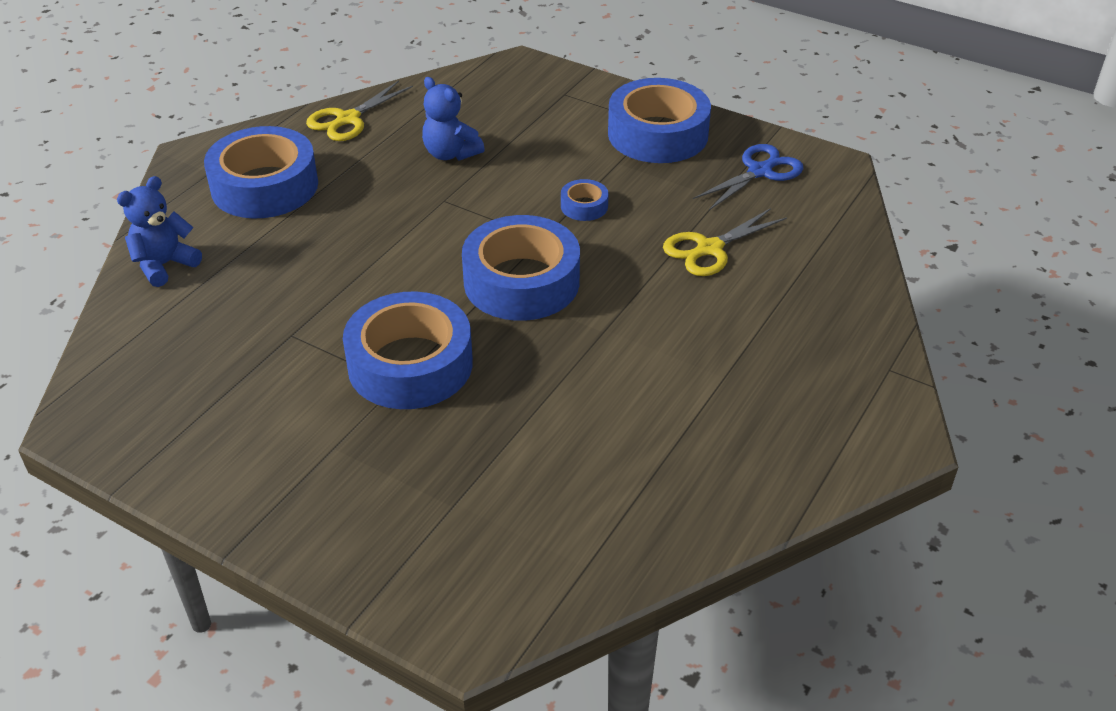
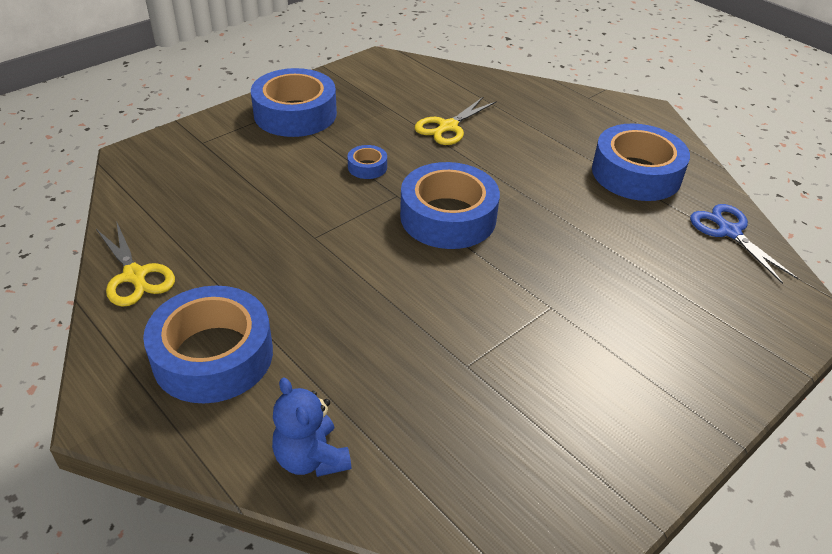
camera: 75 degrees left, 0 degrees up
(410, 364) = (530, 295): blue tape -> blue tape (636, 173)
(450, 153) = (246, 220): blue teddy bear -> none
(709, 249) = (448, 127): yellow scissors -> yellow scissors turned 60 degrees clockwise
(760, 171) = (370, 86): blue scissors -> blue scissors (729, 231)

